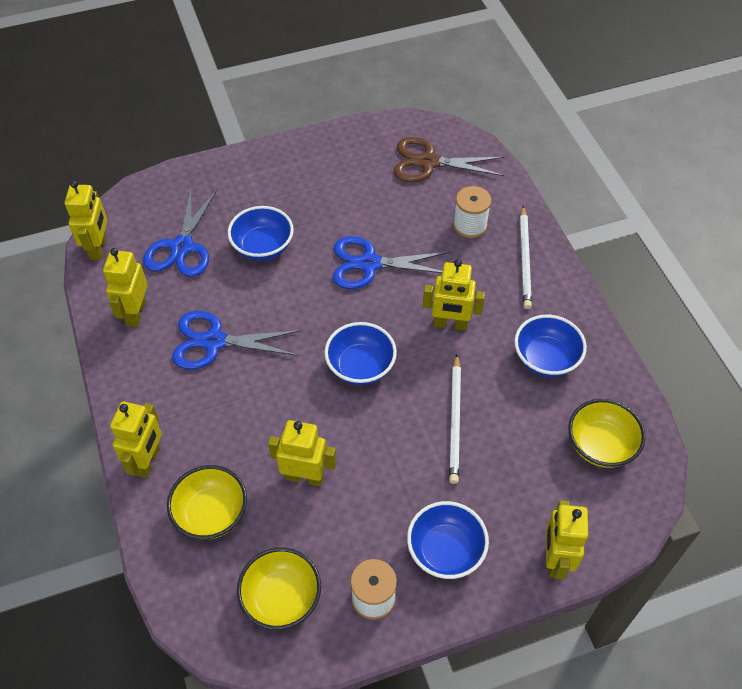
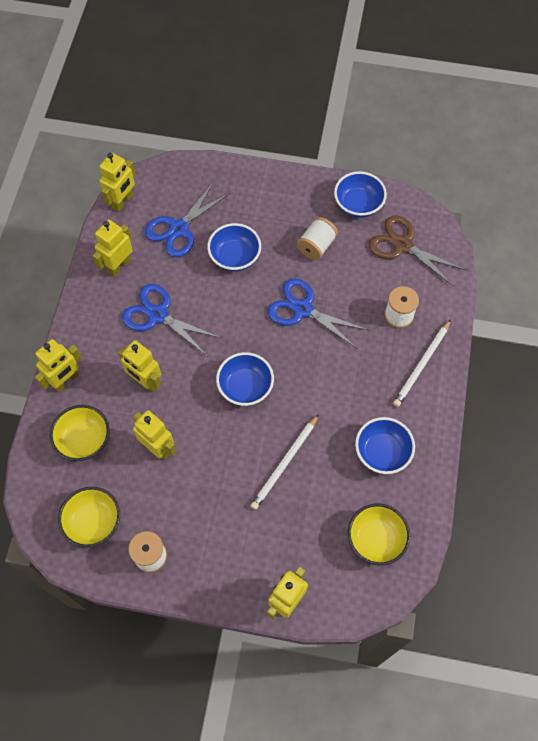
camera: 30 degrees right, 10 degrees up
(342, 200) = (316, 246): none -> white spool
(445, 551) = (217, 552): blue bowl -> blue bowl (358, 205)
(450, 324) = (330, 388): yellow robot -> yellow robot (145, 381)

